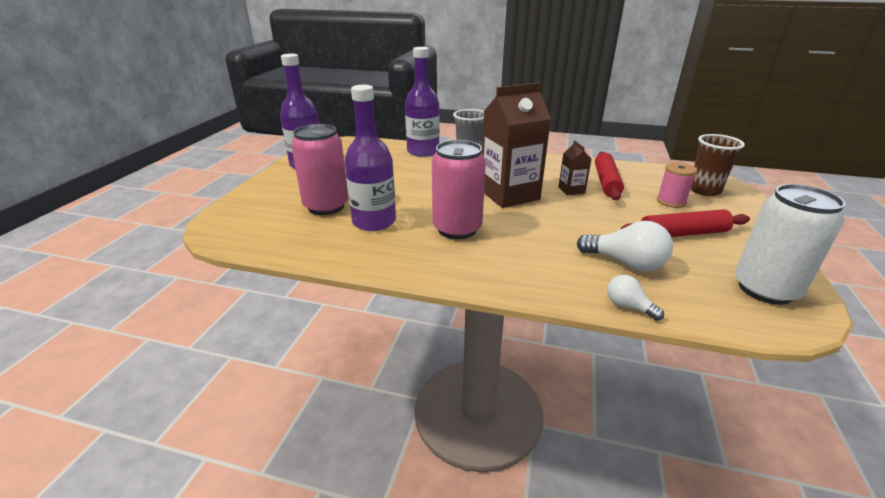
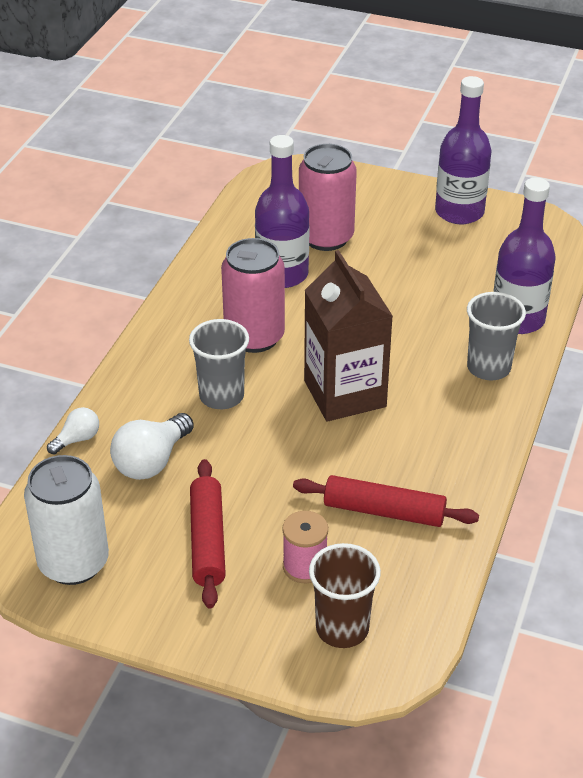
camera: 95 degrees right, 10 degrees up
(533, 238) = (221, 396): none -> grey cup
(571, 190) = (356, 462): brown carton -> none

